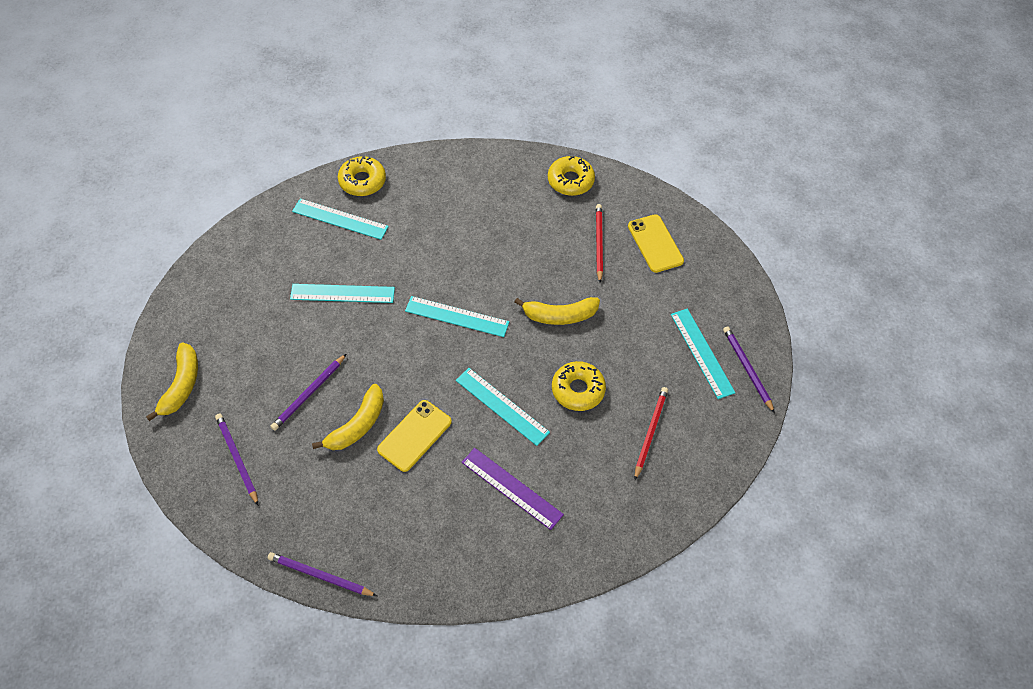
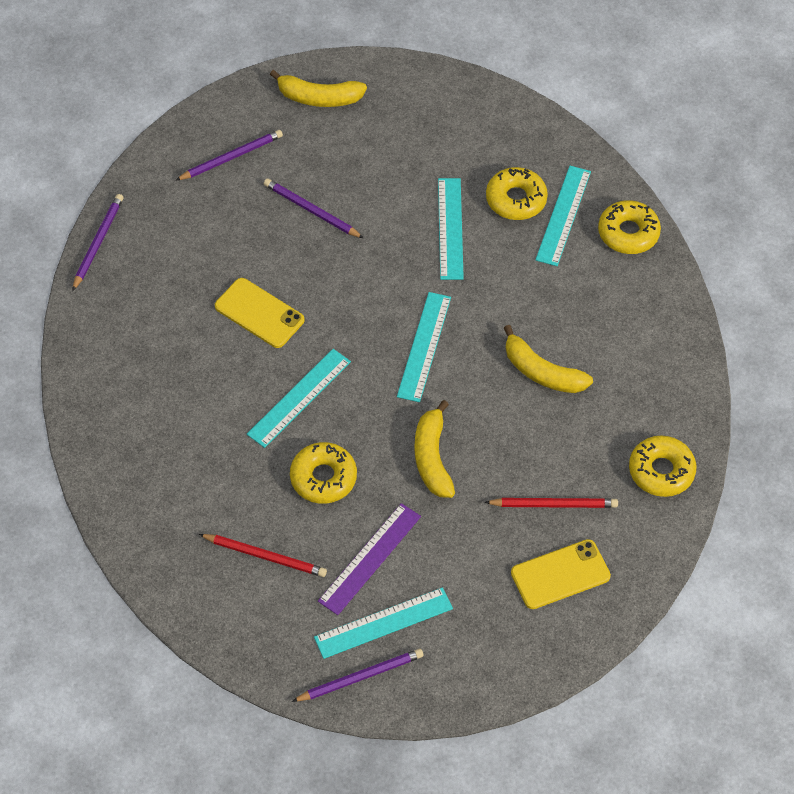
camera: 90 degrees right, 0 degrees up
(319, 248) = (516, 199): none -> yellow donut
(357, 425) = (272, 258): yellow banana -> yellow banana (542, 372)
(511, 488) = (192, 410): purple ruler -> purple ruler (369, 558)

